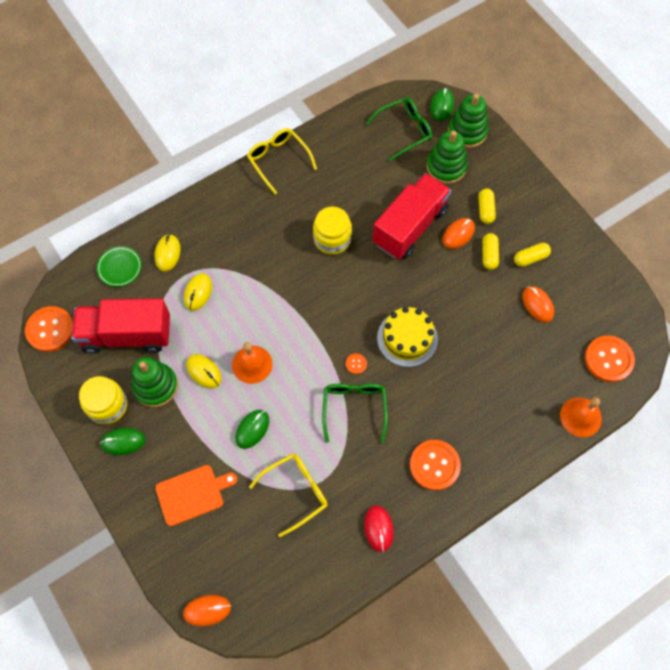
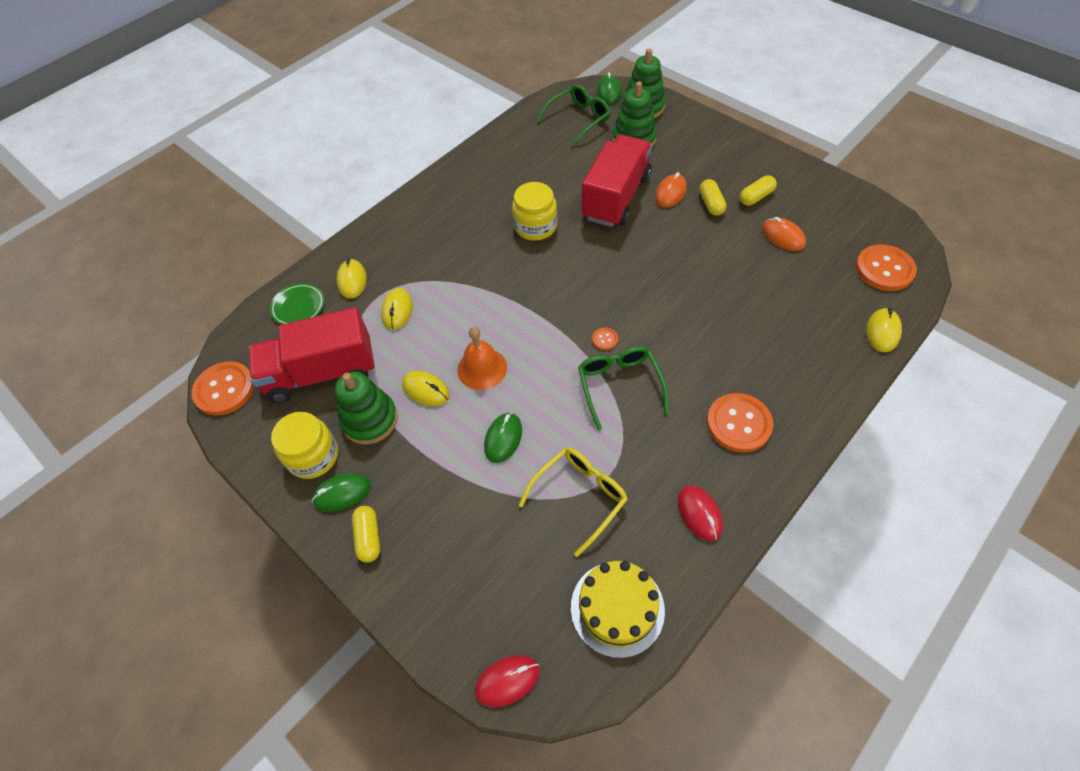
camera: 10 degrees left, 10 degrees down
(192, 494) = (448, 533): orange cutting board -> none
(207, 610) = (507, 681): orange mouse -> red mouse
(278, 160) = (453, 170): yellow glasses -> none
(407, 338) = (653, 300): yellow cake -> yellow cake (617, 608)
(485, 210) = (690, 166): yellow capsule -> yellow capsule (369, 537)
(580, 417) = (882, 332): orange bell -> yellow mouse

